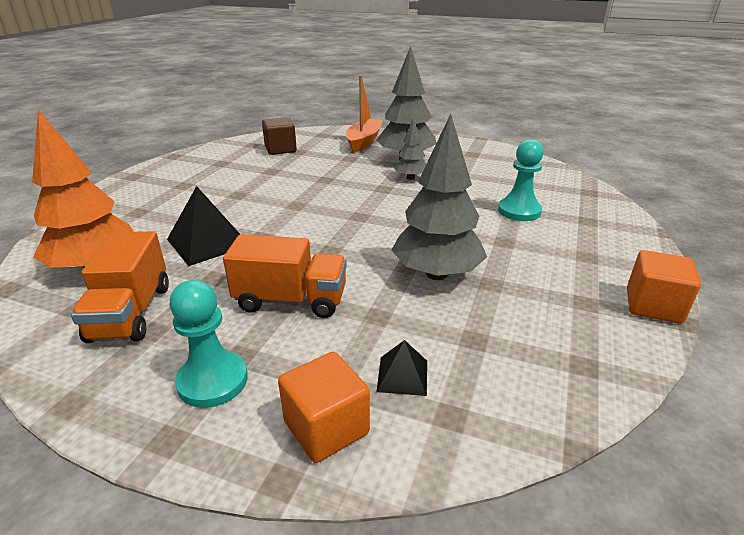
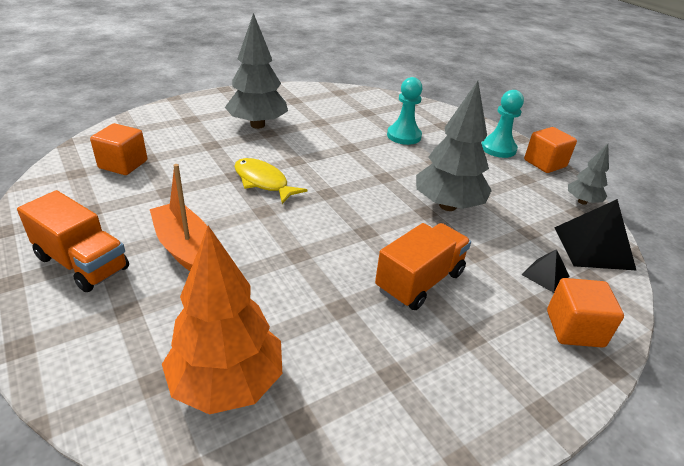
camera: 55 degrees left, 5 degrees up
(131, 313) = (351, 380): orange truck -> orange truck (82, 263)
(208, 242) = (269, 287): black pyramid -> black pyramid (593, 248)
(213, 381) = (492, 363): turquoise pawn -> turquoise pawn (498, 148)
(280, 149) = (123, 164): brown cube -> orange cube
(332, 190) = (263, 182): none -> yellow fish
(364, 141) = (188, 122): orange boat -> orange boat (185, 248)
(410, 178) = (295, 141): grey tree -> grey tree (582, 202)

